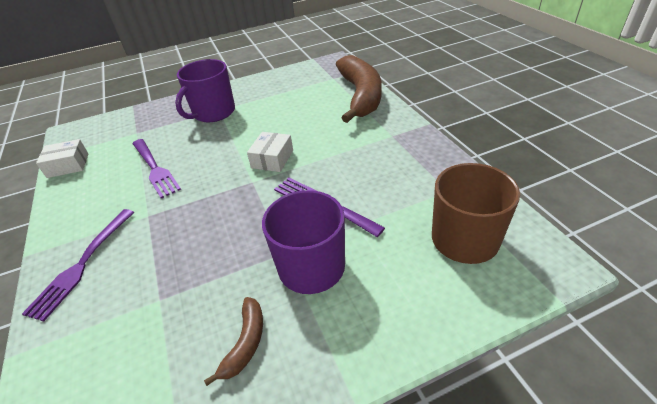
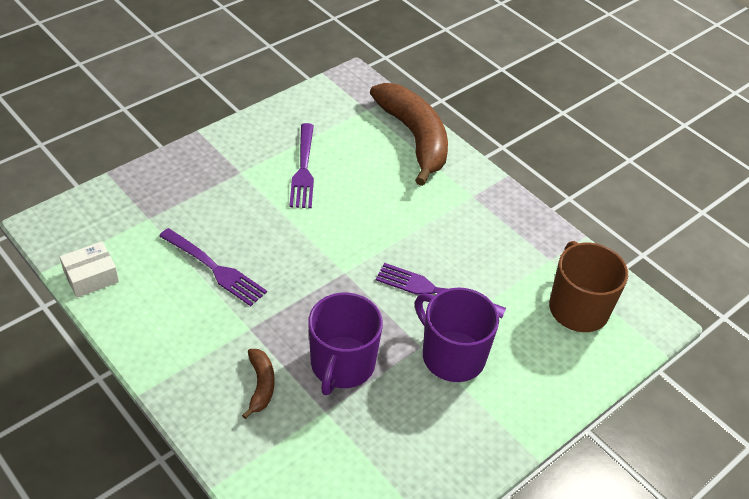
camera: 25 degrees left, 5 degrees up
(83, 263) = (216, 391): purple fork -> purple fork (303, 168)
(213, 113) = (236, 178): purple mug -> purple mug (342, 365)
(245, 343) = (428, 432): brown banana -> brown banana (261, 385)
(272, 159) = (352, 240): white box -> none

